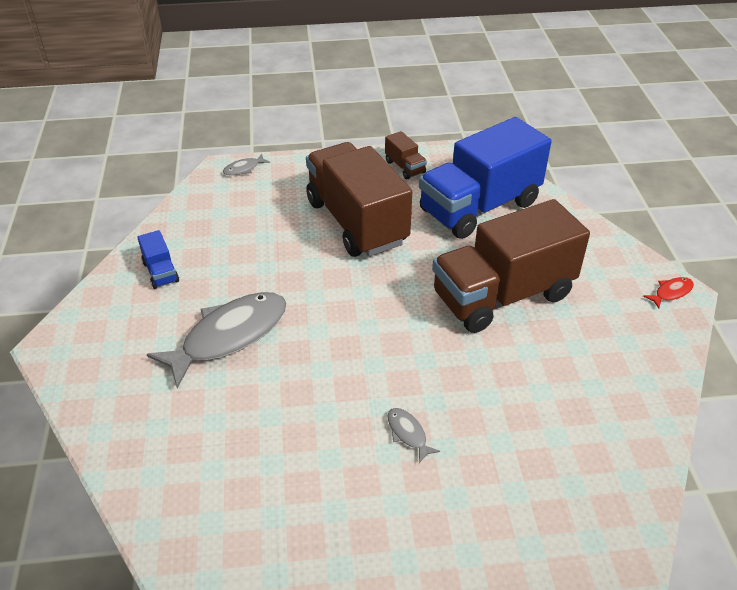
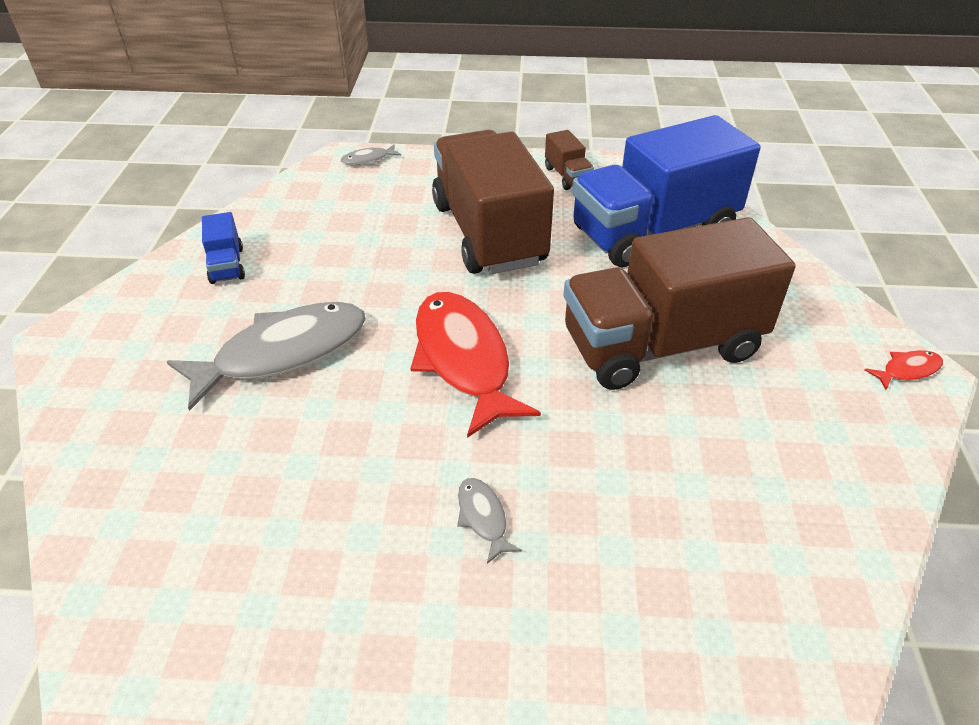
camera: 10 degrees right, 0 degrees up
(364, 324) = (463, 360): none -> red fish

